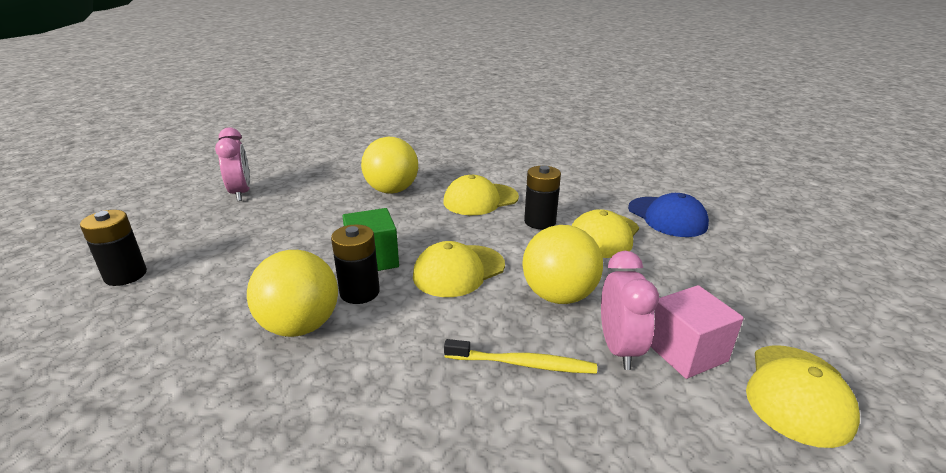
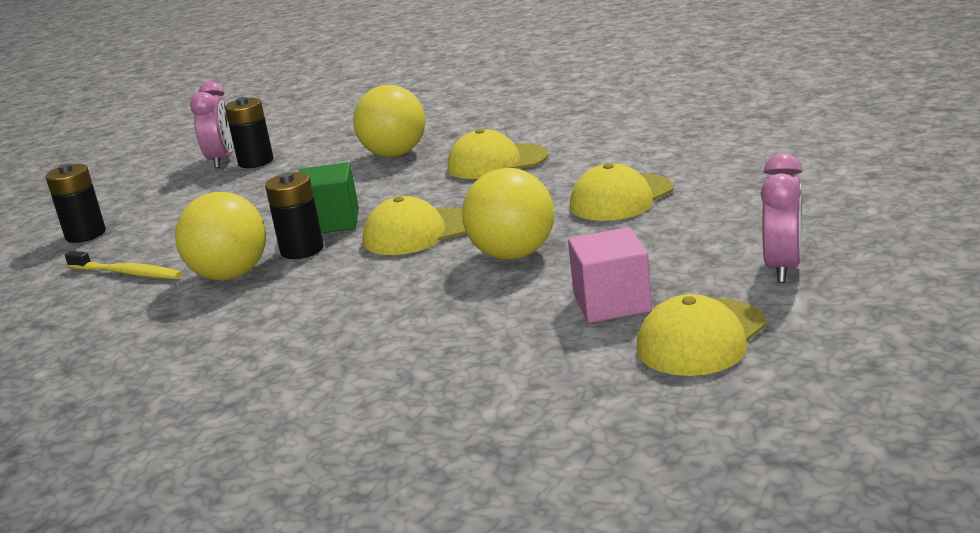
camera: 20 degrees right, 5 degrees down
(523, 364) = (428, 307): yellow toothbrush -> yellow toothbrush (127, 273)
(540, 222) = (552, 185): black battery -> black battery (256, 162)
(619, 348) = (540, 299): pink clock -> pink clock (783, 268)
(667, 217) = (727, 178): blue cap -> none

